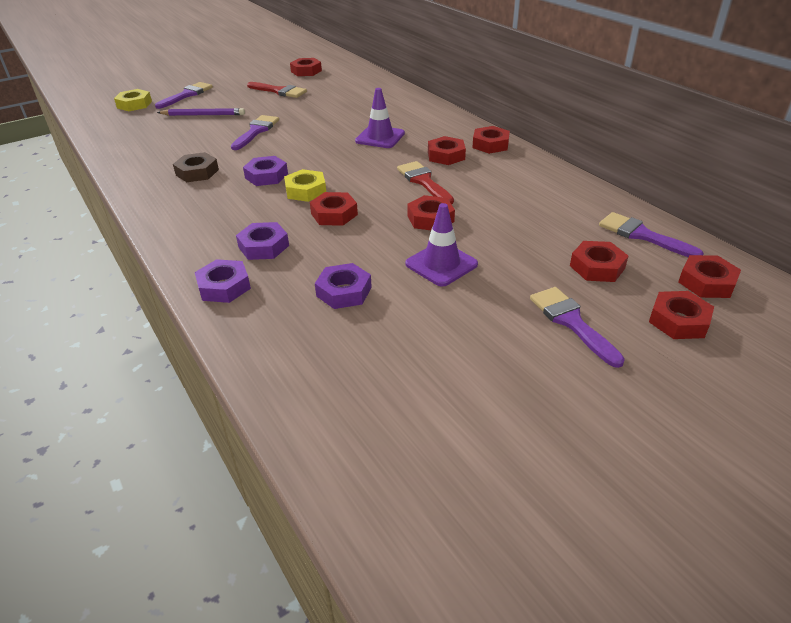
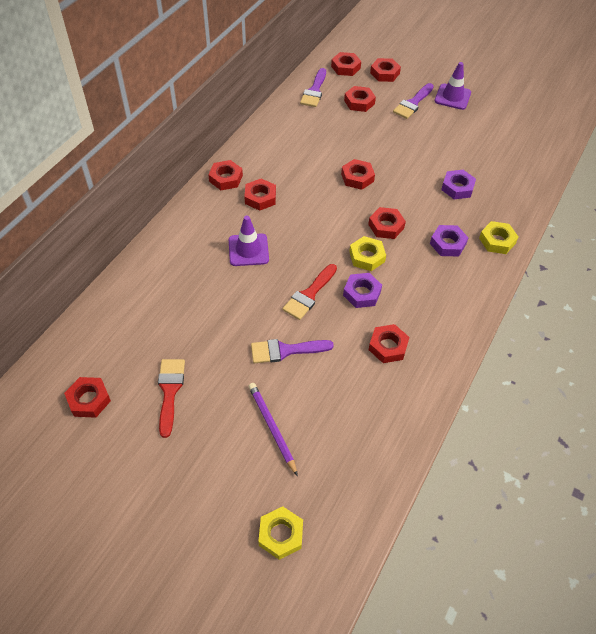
camera: 120 degrees left, 15 degrees up
(187, 95) = (223, 491): purple brush -> none
(197, 172) = (388, 346): brown nut -> red nut
(224, 286) = (497, 241): purple nut -> yellow nut
(424, 181) = (310, 197): red brush -> red brush (309, 295)
(441, 264) = (402, 158): purple traffic cone -> purple traffic cone (452, 97)

